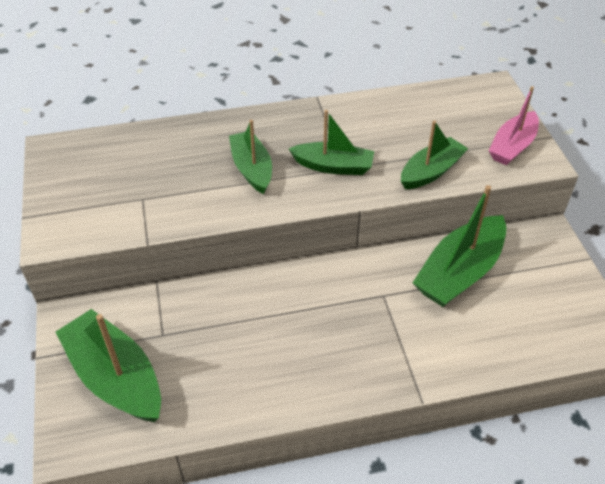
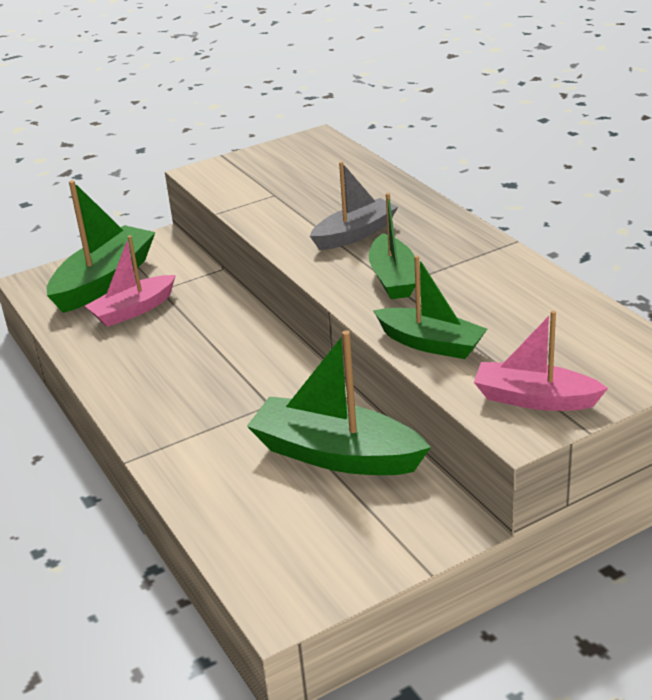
camera: 75 degrees right, 15 degrees down
(187, 361) = (133, 310): none -> pink boat
(252, 169) = (355, 234): green boat -> grey boat

